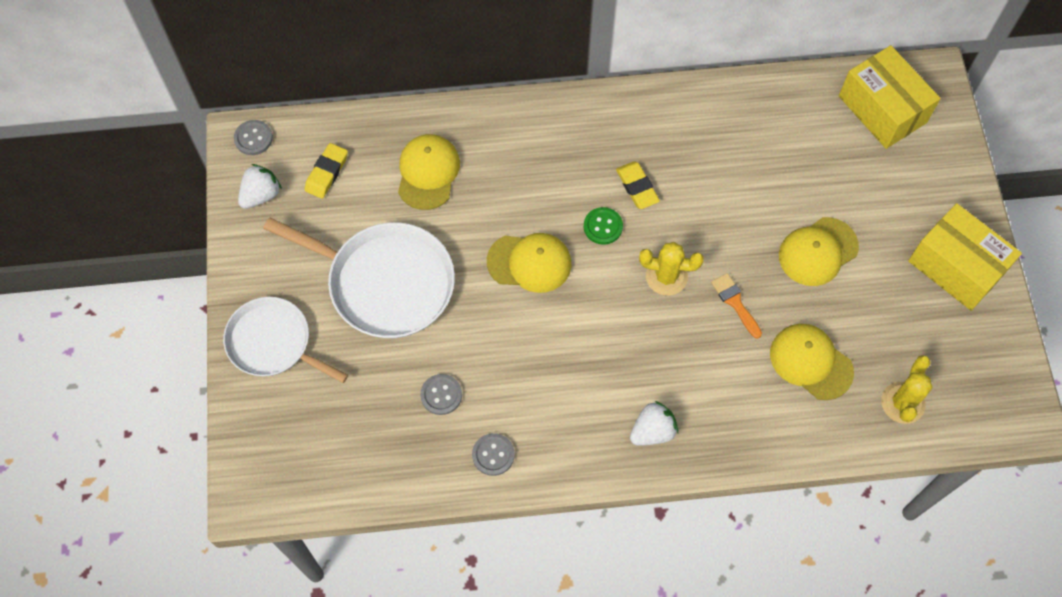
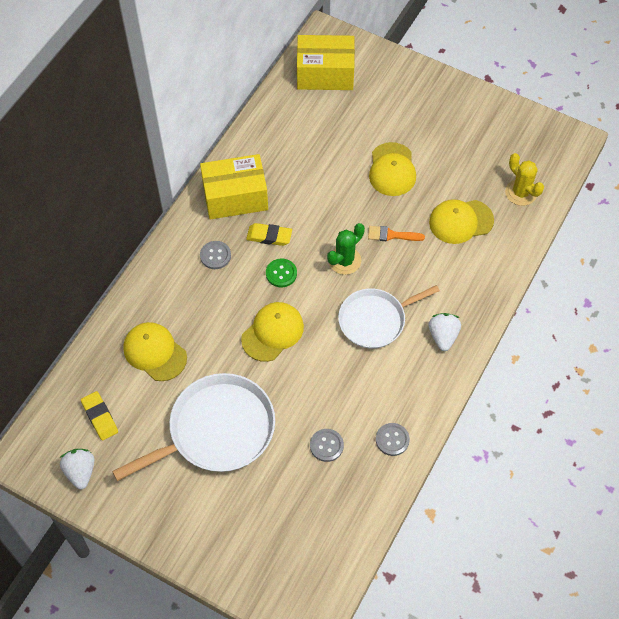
camera: 55 degrees left, 5 degrees down
(253, 138) = (29, 450): grey button -> grey button (215, 256)
(273, 343) = (205, 532): white pan -> white pan (375, 320)
(666, 276) = (344, 260): yellow cactus -> green cactus
(956, 267) = (456, 108): yellow box -> yellow box (235, 197)

